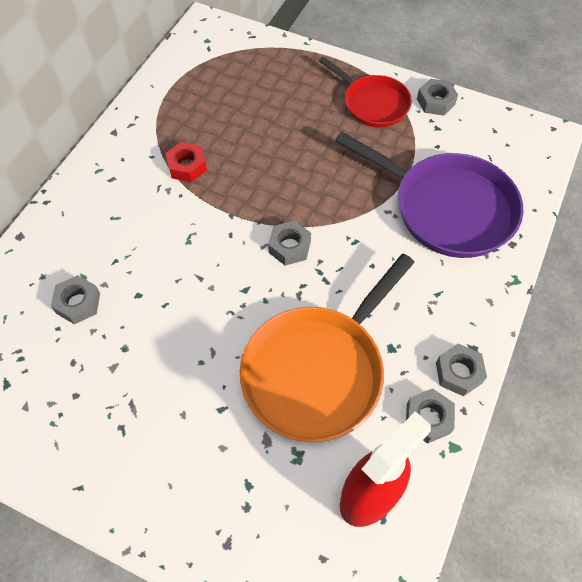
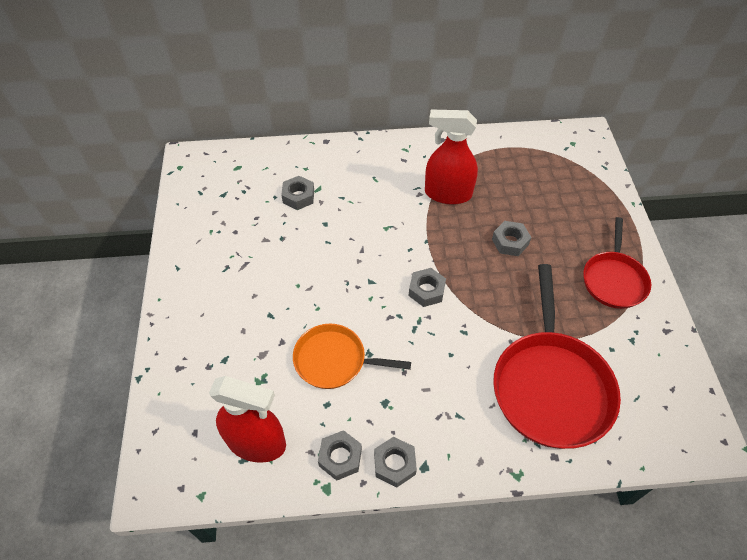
camera: 60 degrees right, 5 degrees down
(187, 166) = (447, 194): red nut -> red spray bottle
(317, 371) = (334, 360): orange pan -> orange pan, size x0.60
(435, 102) = (661, 326): grey nut -> grey nut (510, 242)
(447, 208) = (550, 386): purple pan -> red pan

